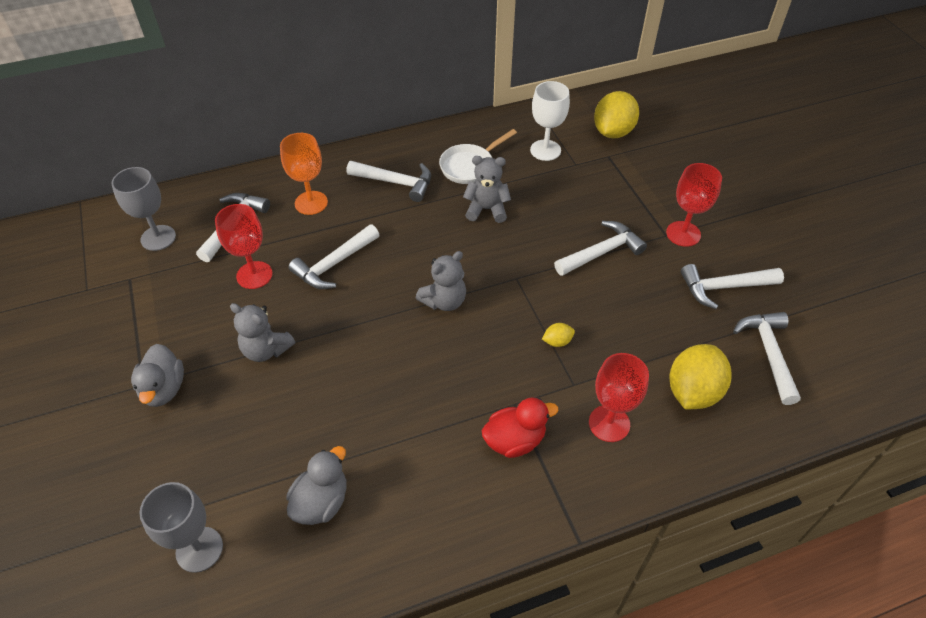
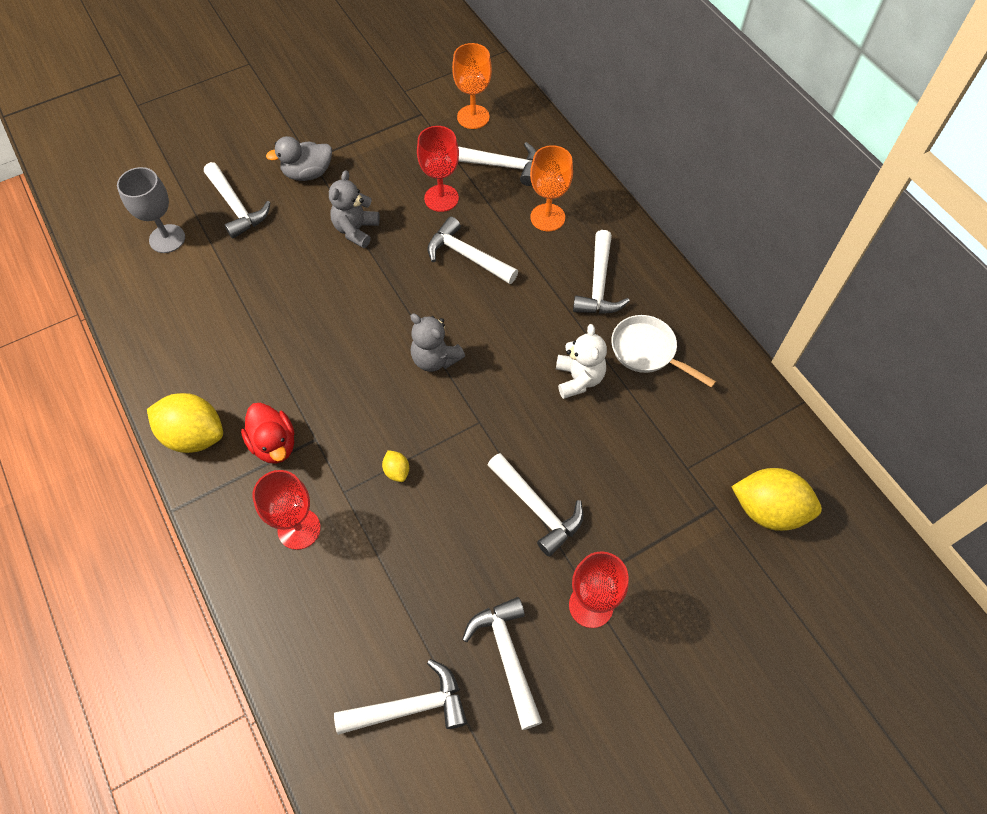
camera: 80 degrees right, 10 degrees up
(158, 238) = (473, 117): grey goblet -> orange goblet
(182, 466) = (236, 207): none -> white hammer
(321, 502) = (207, 306): grey duck -> none
(486, 209) = (578, 379): grey teddy bear -> white teddy bear
(545, 150) = (703, 430): white goblet -> none
(693, 391) = (346, 615): yellow lemon -> yellow lemon (194, 435)

